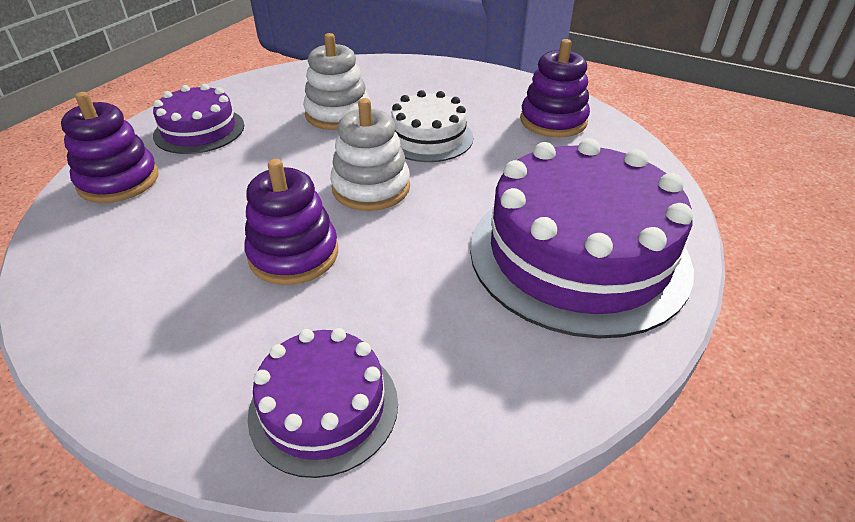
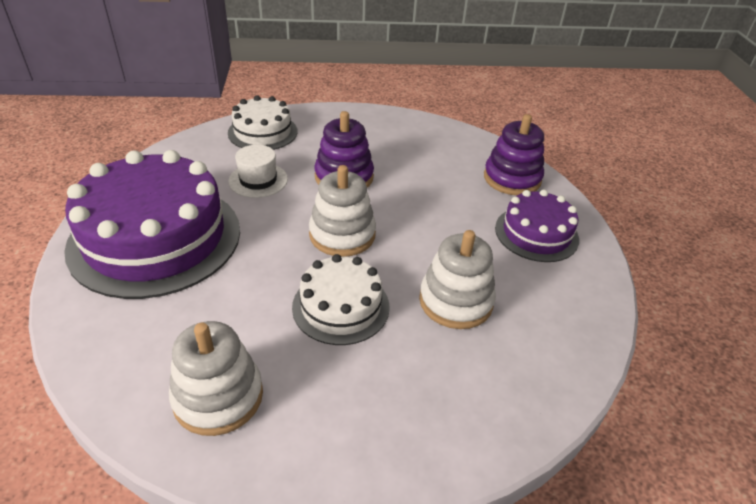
camera: 145 degrees right, 0 degrees up
(324, 407) = (262, 132): purple cake -> white cake
(408, 294) = (258, 180): none -> white hat
(553, 121) = (218, 396): purple stacking toy -> white stacking toy

